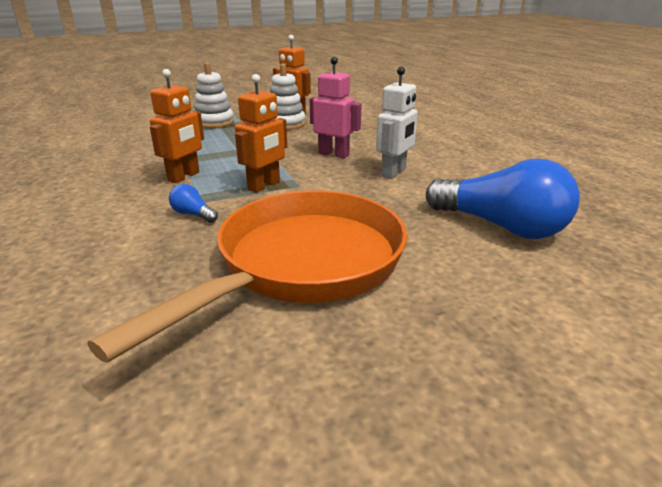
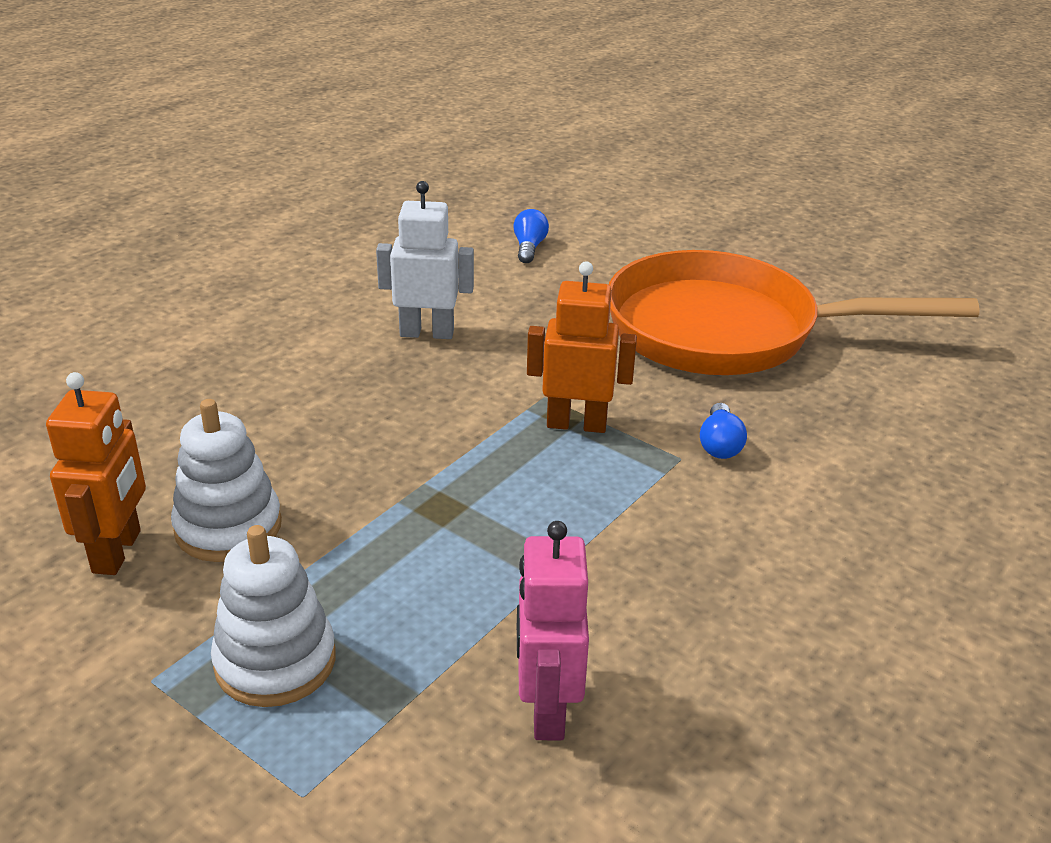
camera: 120 degrees left, 5 degrees up
(184, 176) = (623, 520): orange robot -> none
(334, 154) = (388, 404): pink robot -> pink robot (546, 709)
(501, 226) = (529, 248): blue light bulb -> blue light bulb, size x0.42

